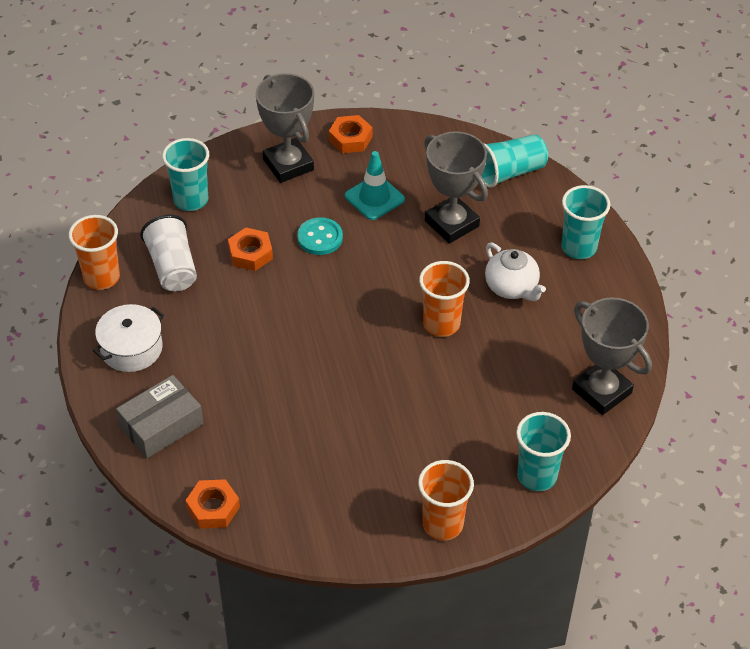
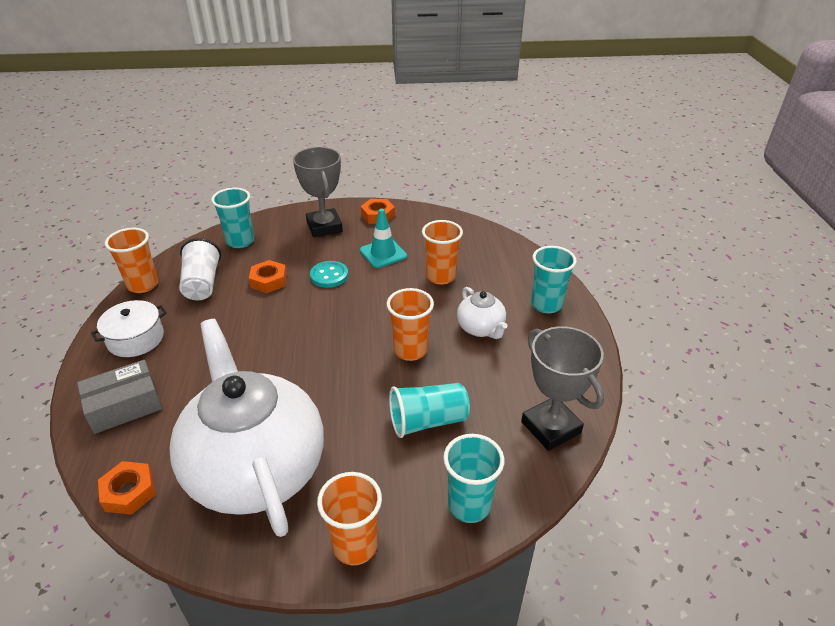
camera: 10 degrees right, 10 degrees down
(325, 470) = (256, 468): none -> white teapot
(452, 223) = (441, 277): grey trophy -> orange cup
(509, 172) = (497, 247): turquoise cup -> turquoise cup (427, 421)

